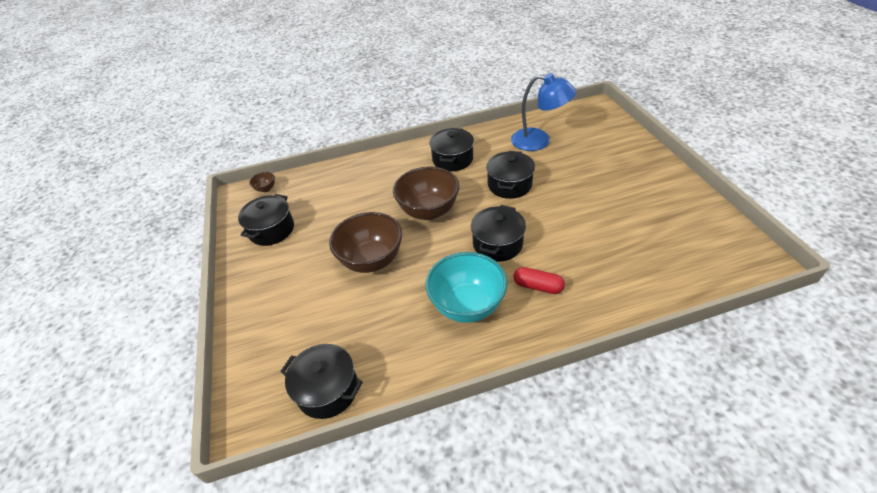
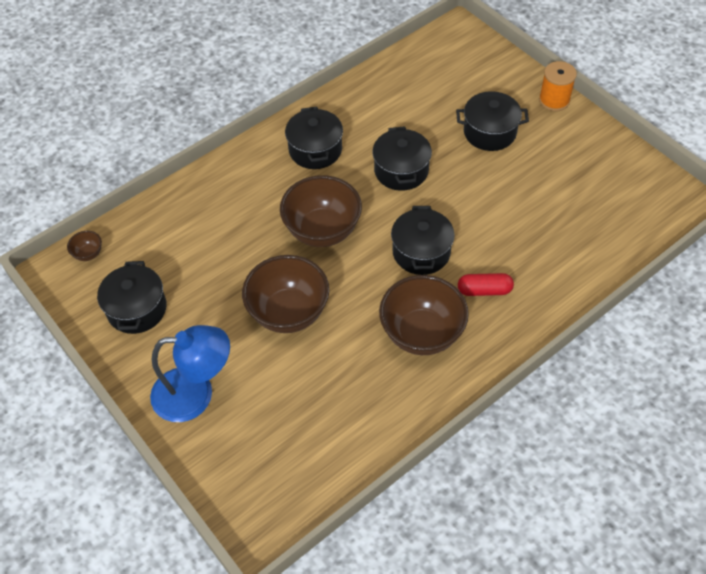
camera: 25 degrees left, 10 degrees up
(327, 390) = (323, 468): black pot -> black pot (489, 132)
(467, 306) = (422, 334): turquoise bowl -> brown bowl
(539, 141) = (409, 98): blue lamp -> blue lamp (195, 394)
(658, 163) = (554, 100): none -> orange spool

